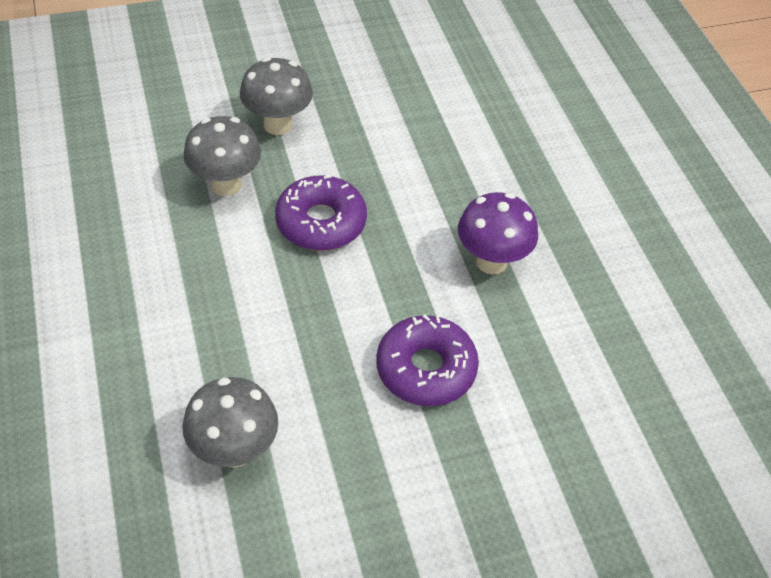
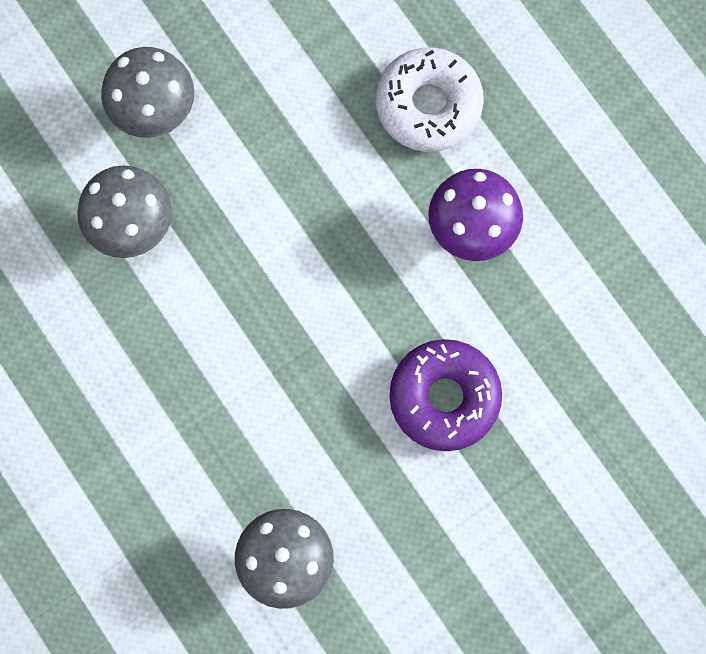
camera: 15 degrees left, 25 degrees up
(321, 222) = (262, 243): purple donut -> none
(486, 176) = (428, 105): none -> white donut

